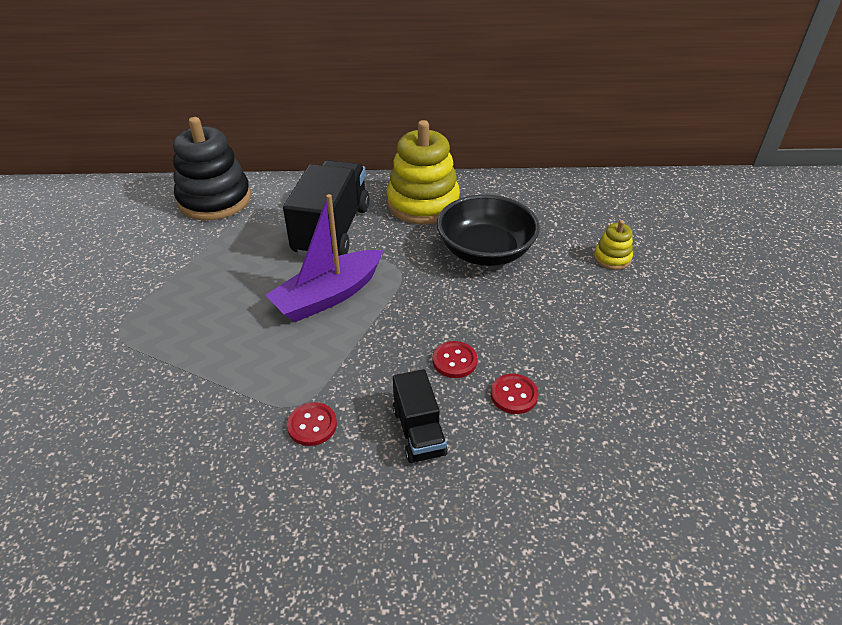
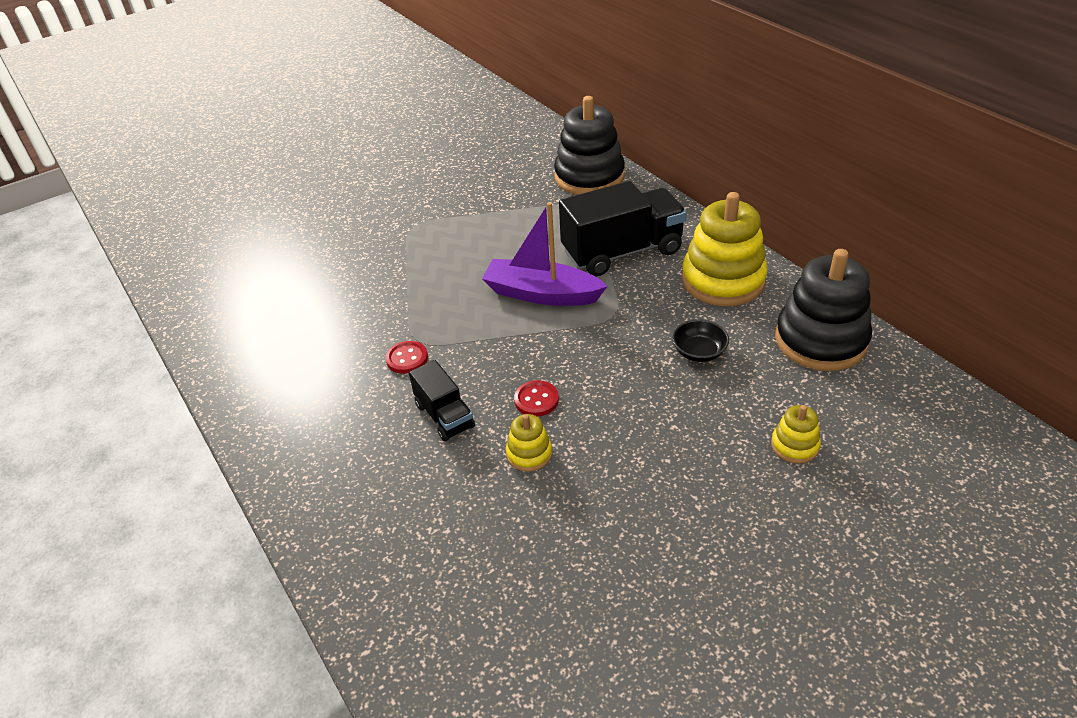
camera: 60 degrees right, 0 degrees up
(418, 431) = (444, 416): black truck -> black truck turned 75 degrees counterclockwise
(485, 251) = (699, 352): black bowl -> black bowl, size x0.49
(514, 395) = (529, 454): red button -> yellow stacking toy
(526, 198) = (820, 340): none -> black stacking toy

